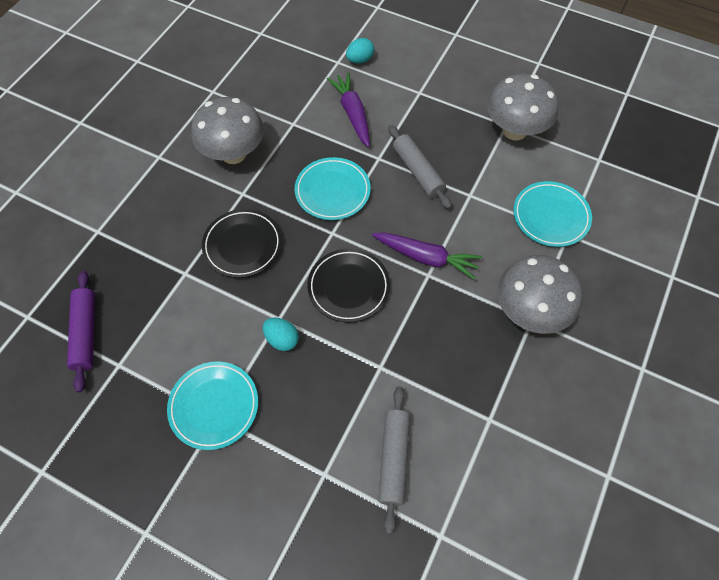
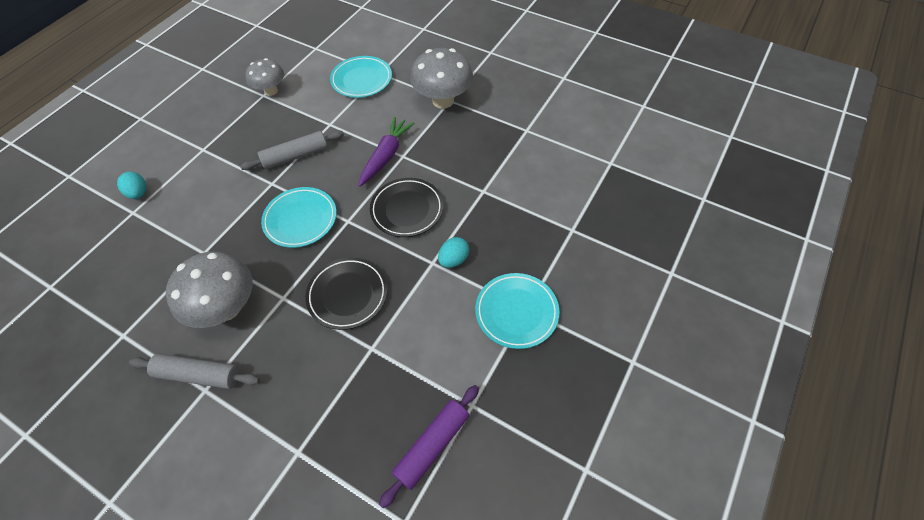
camera: 85 degrees left, 5 degrees down
(85, 333) = (432, 446): purple rolling pin -> purple rolling pin turned 45 degrees counterclockwise
(352, 114) = (209, 201): purple carrot -> none
(394, 459) = (558, 186): grey rolling pin -> grey rolling pin (199, 375)
(514, 130) = (271, 91): grey mushroom -> grey mushroom, size x0.63

